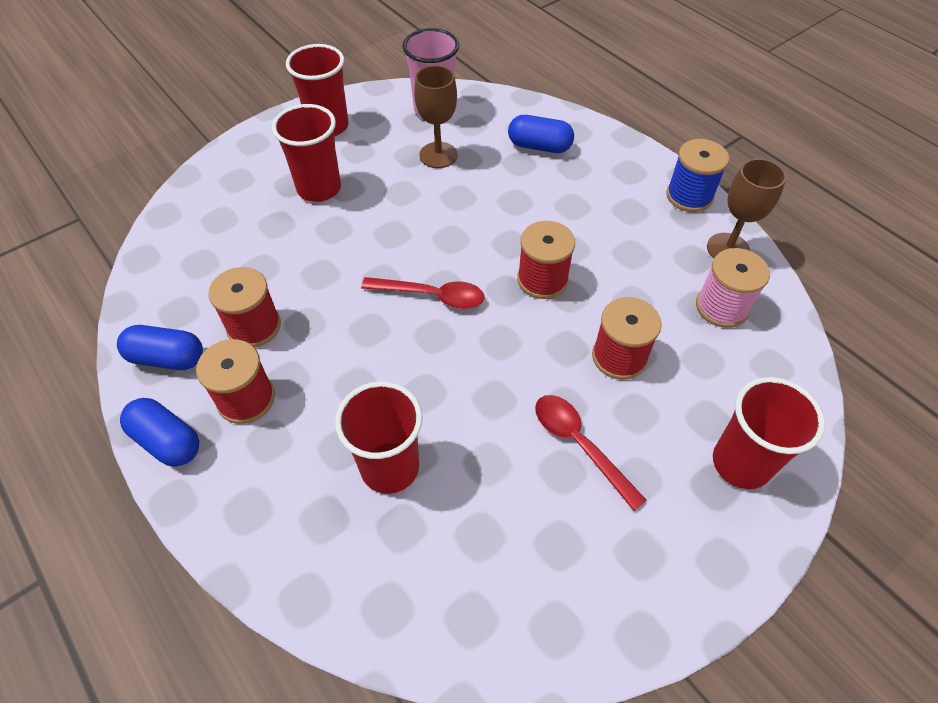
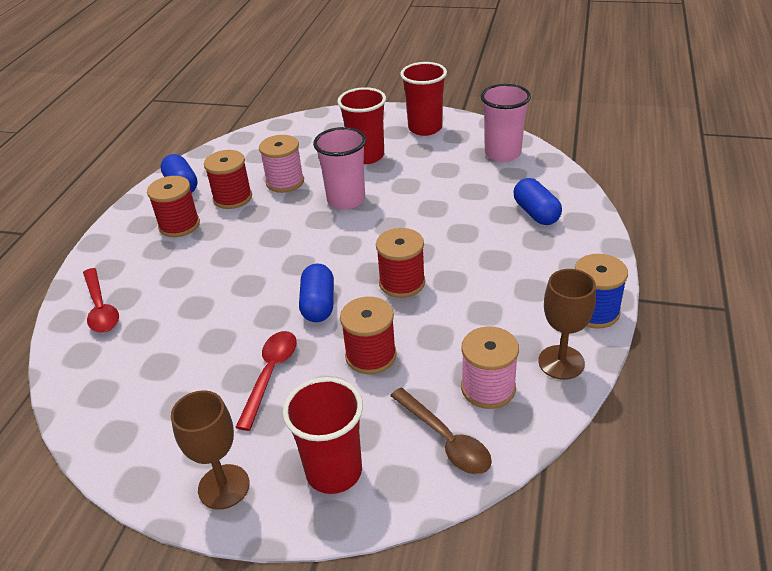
camera: 55 degrees right, 15 degrees down
(167, 441) = (129, 218): blue capsule -> blue capsule (318, 304)
(282, 270) = (285, 182): none -> pink spool
(373, 244) = (346, 200): none -> pink cup
(390, 467) = (178, 302): red cup -> none
(432, 296) = (330, 245): red spoon -> red spoon (101, 308)
(438, 155) = (461, 179): brown goblet -> brown goblet (224, 487)
(758, 367) = (445, 440): none -> brown spoon

